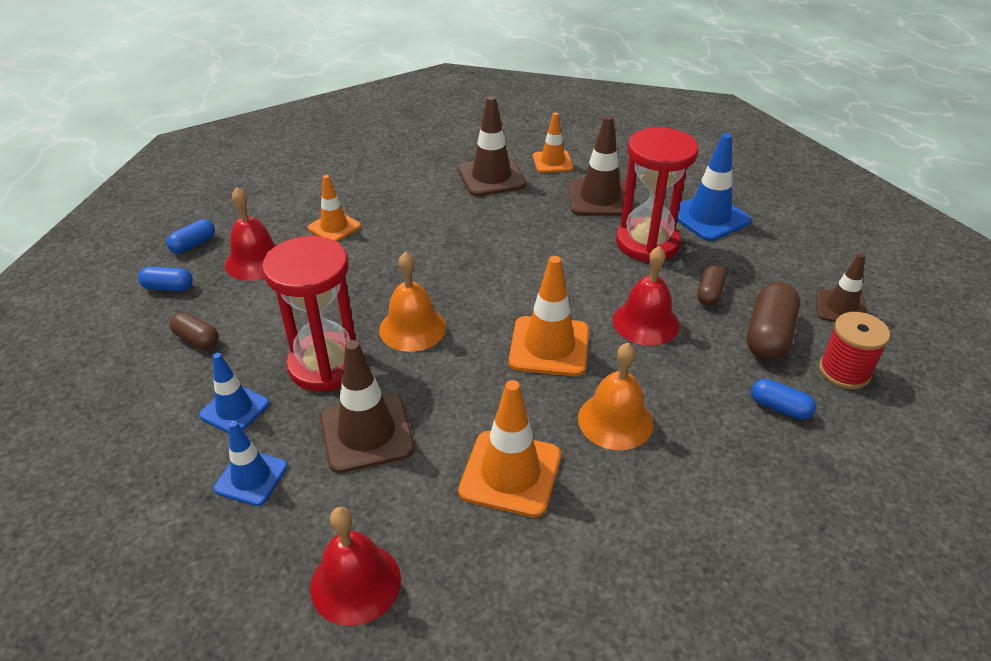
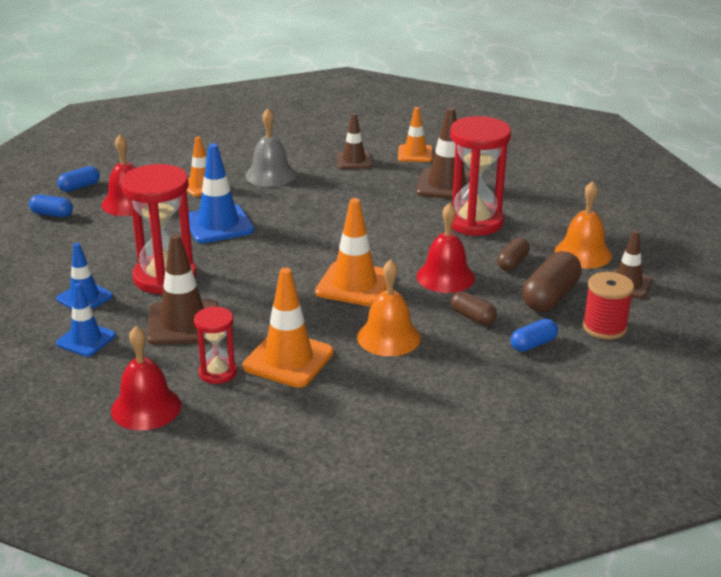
camera: 10 degrees right, 10 degrees down
(197, 339) = (66, 250): brown capsule -> brown capsule (472, 317)
(407, 205) = (270, 175): none -> grey bell
(412, 328) = (244, 261): orange bell -> orange bell (583, 253)
(430, 508) = (217, 372): none -> red hourglass
(491, 177) = (354, 160): brown traffic cone -> brown traffic cone, size x0.64
(709, 217) = (541, 208): blue traffic cone -> blue traffic cone (218, 224)
(779, 408) = (533, 344): blue capsule -> blue capsule turned 75 degrees counterclockwise

